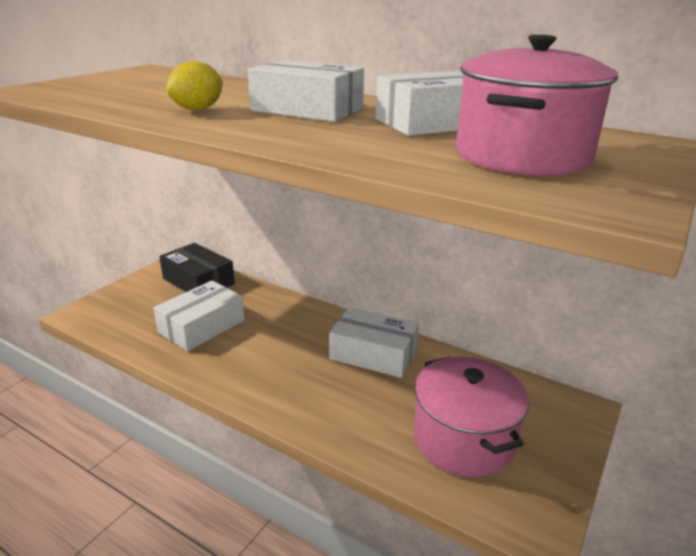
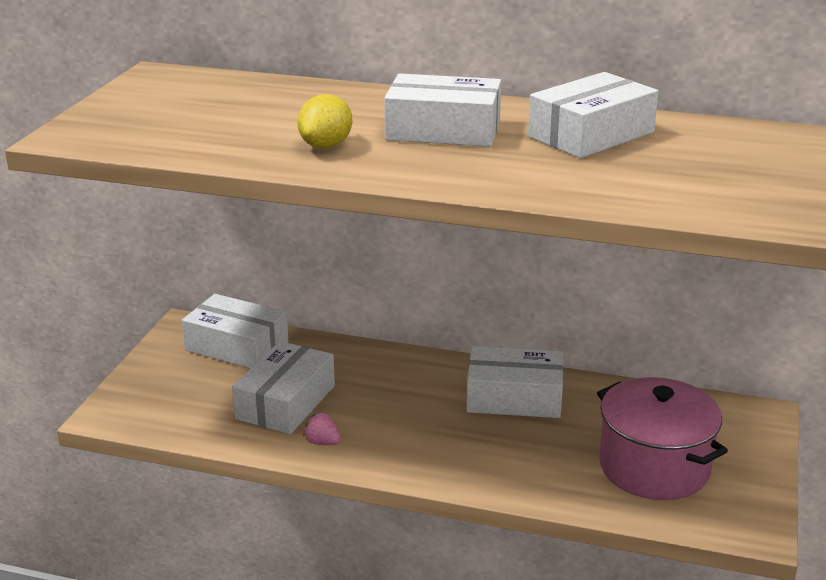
camera: 15 degrees left, 0 degrees up
(198, 281) = (237, 346): black box -> white box
(205, 362) = (322, 442): none -> pink strawberry
(522, 156) = (701, 172): pink pot -> none

